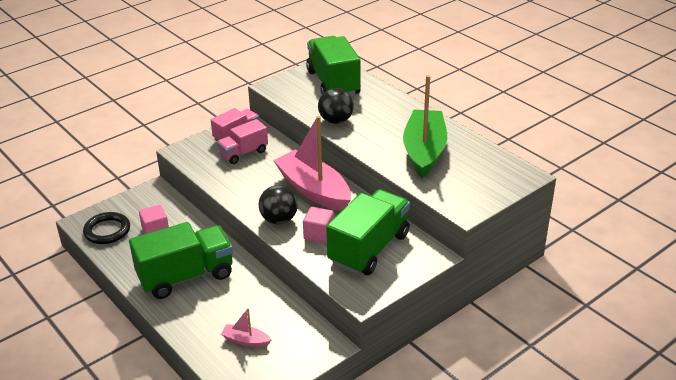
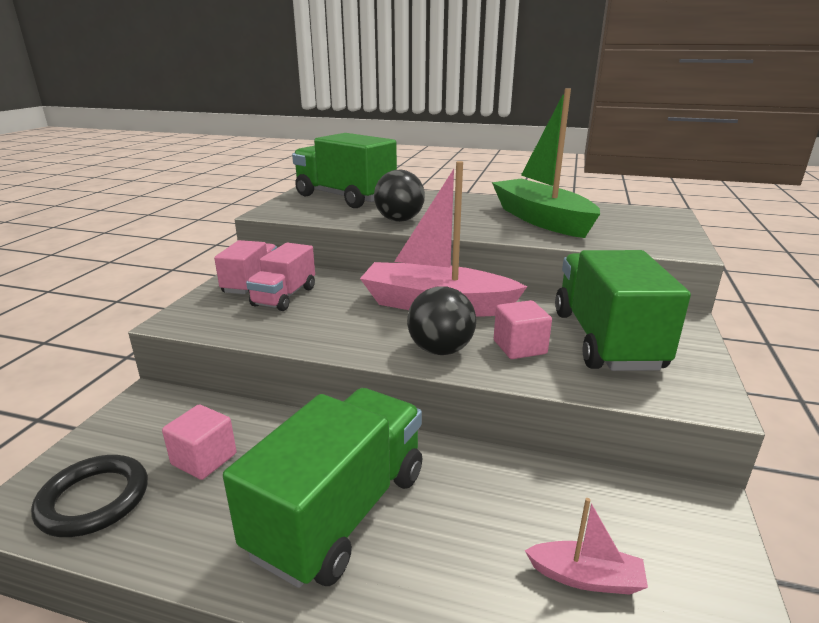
camera: 35 degrees left, 10 degrees down
(246, 340) = (586, 577): pink boat -> pink boat turned 150 degrees counterclockwise

